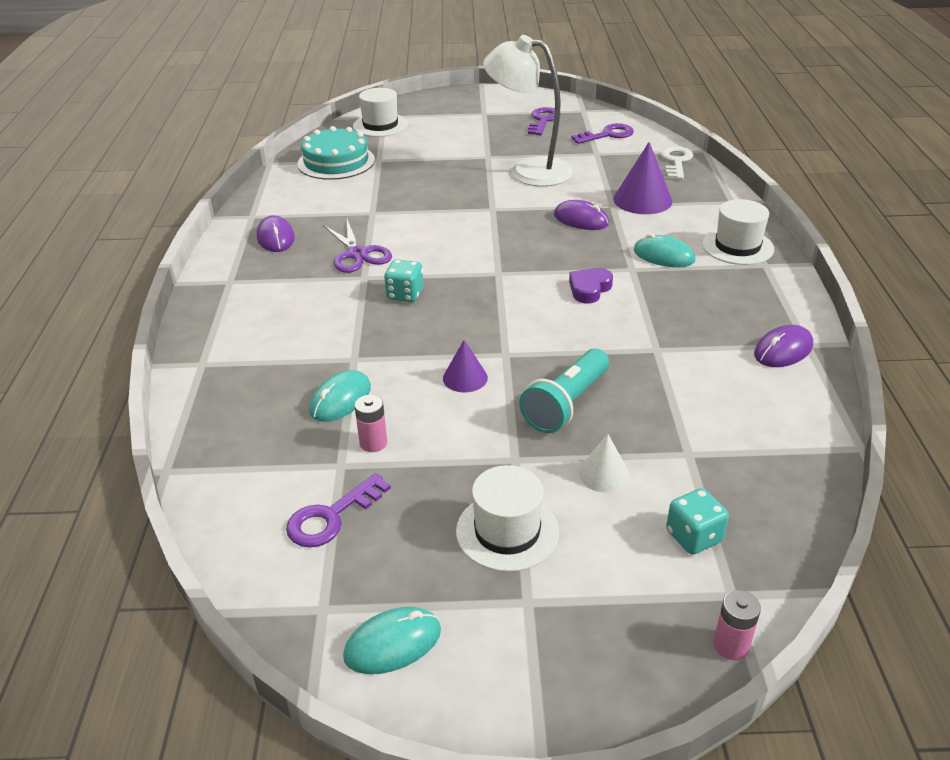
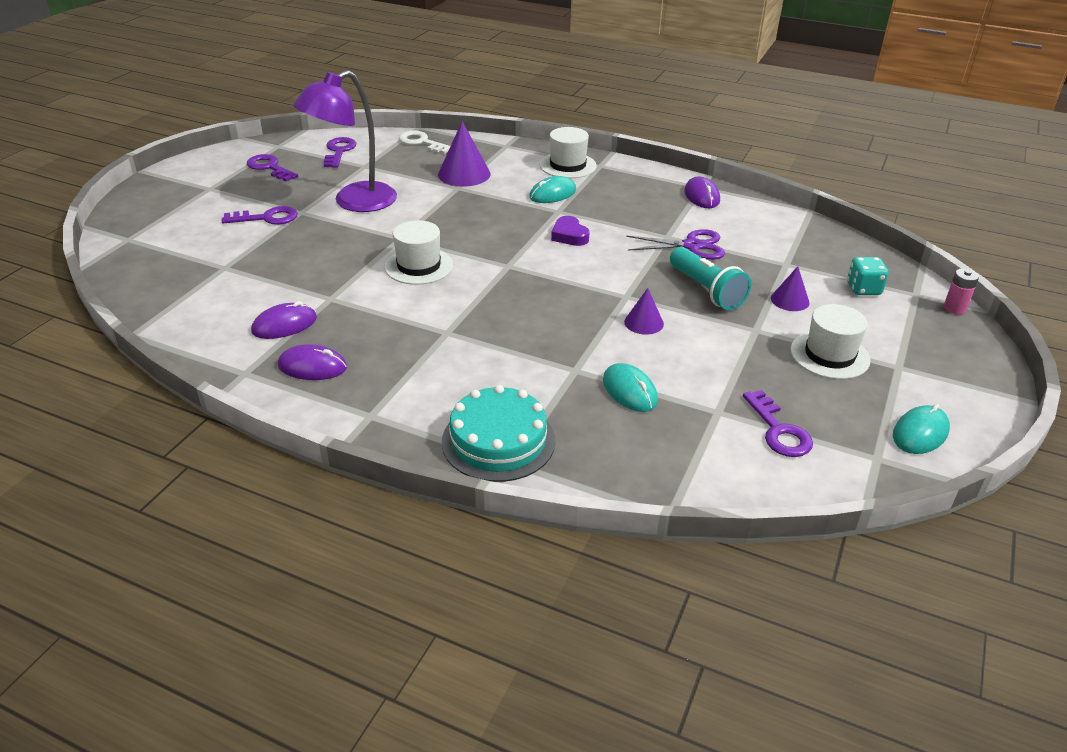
camera: 65 degrees left, 0 degrees up
(336, 162) = (192, 292): turquoise cake -> turquoise cake (498, 441)
(357, 254) = (401, 325): purple scissors -> purple scissors (692, 246)
(373, 443) = (699, 388): pink battery -> none
(380, 125) = (146, 246): white hat -> white hat (419, 266)
(393, 643) = (920, 433): turquoise mouse -> turquoise mouse turned 45 degrees clockwise
(405, 294) = (498, 318): turquoise dice -> none
(464, 148) = (267, 218): none -> purple key
(528, 171) = (354, 202): white lamp -> purple lamp
(581, 219) = (464, 206): purple mouse -> purple mouse (284, 325)
(603, 474) = (790, 300): white cone -> purple cone

